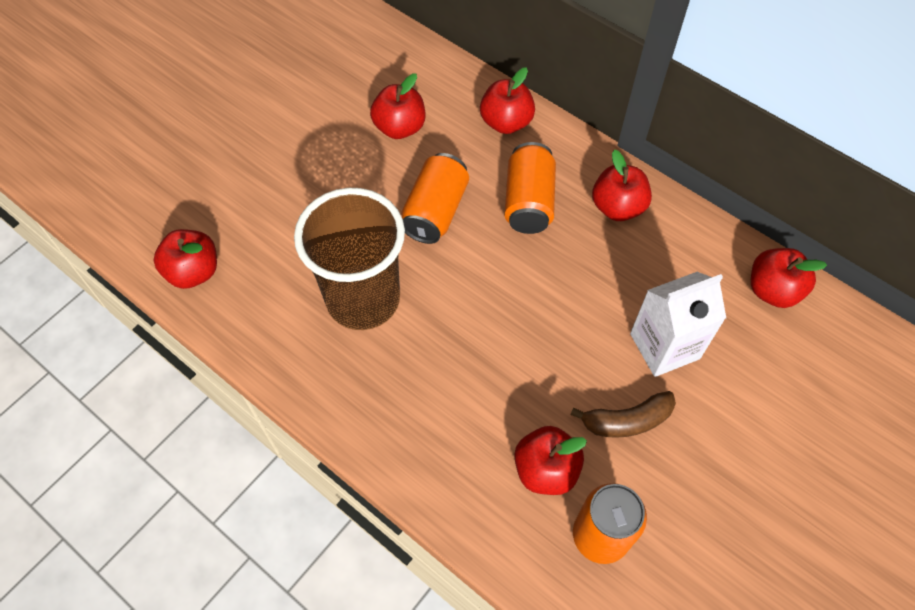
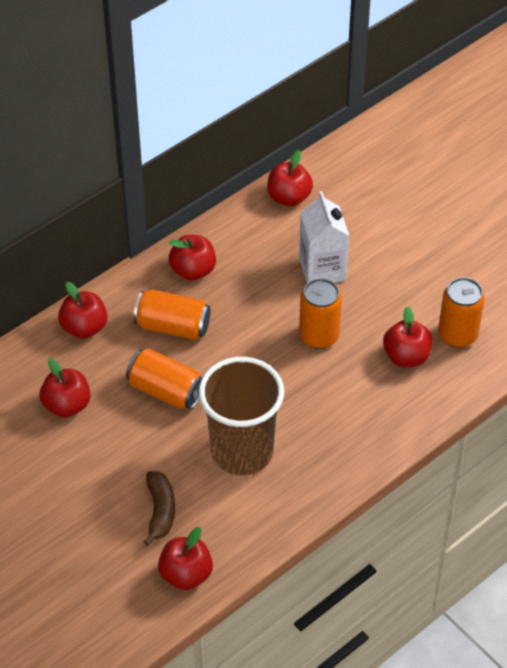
camera: 80 degrees left, 10 degrees down
(553, 357) = (319, 336): none -> orange can
(626, 421) = (377, 303): brown banana -> brown banana (160, 511)

